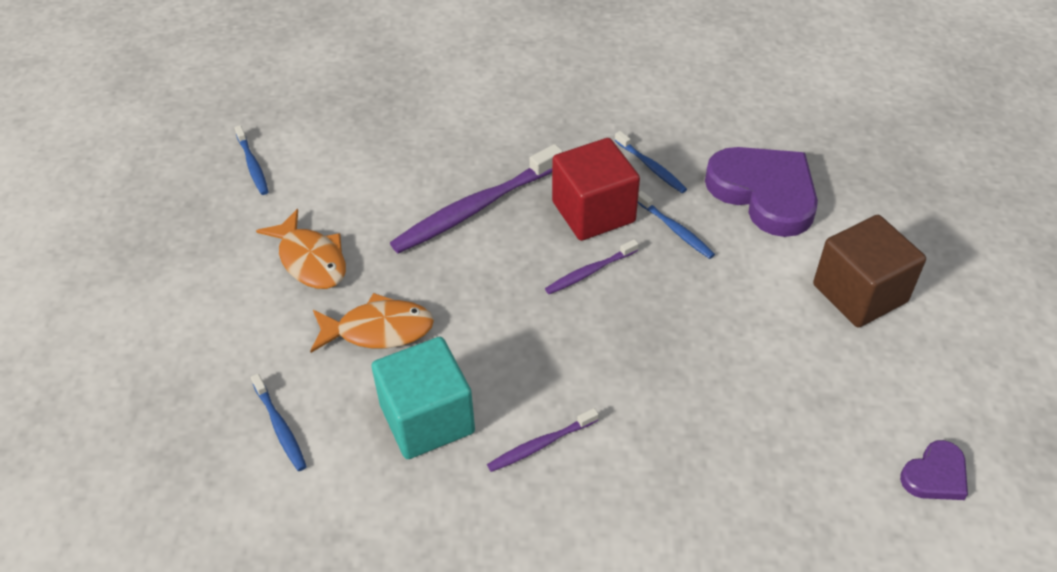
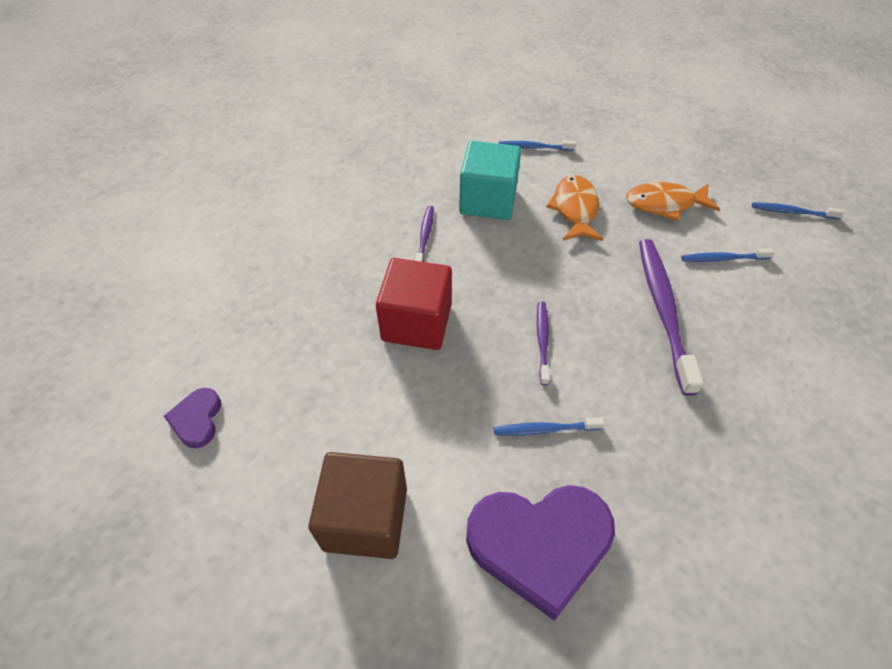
camera: 125 degrees right, 5 degrees up
(378, 330) = (575, 209): orange fish -> orange fish turned 150 degrees clockwise
(593, 212) = (608, 384): red cube -> red cube (417, 322)
(651, 167) = (640, 468): blue toothbrush -> blue toothbrush (723, 258)

